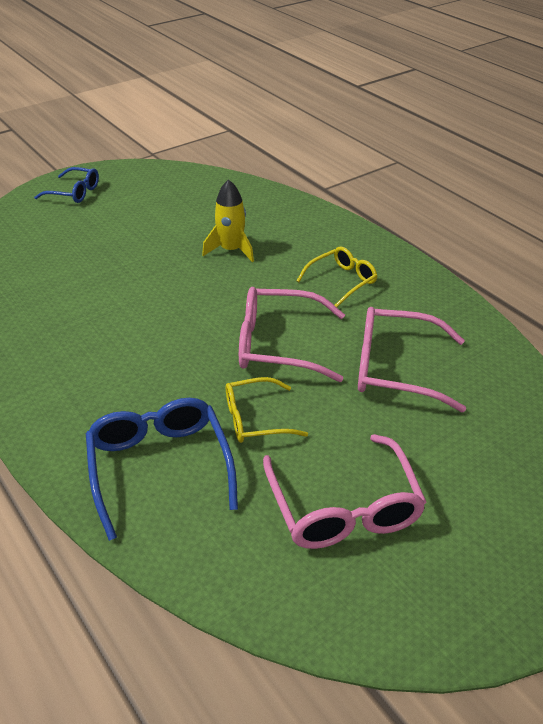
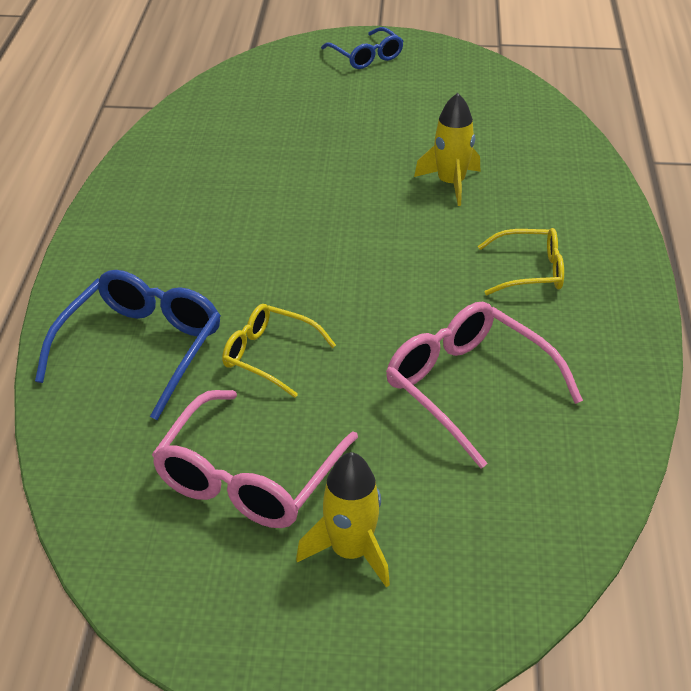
camera: 40 degrees right, 0 degrees up
(279, 345) = (379, 301): pink glasses -> none
(460, 511) = (350, 552): none -> yellow rocket

